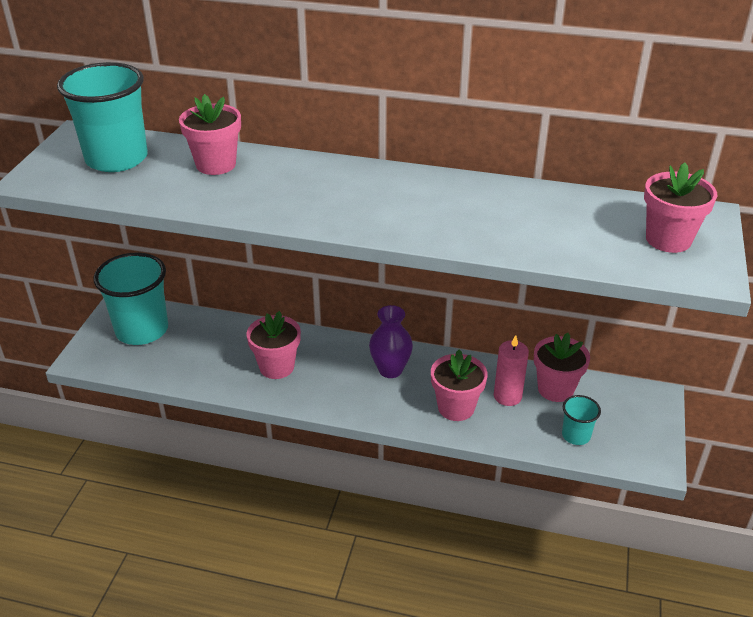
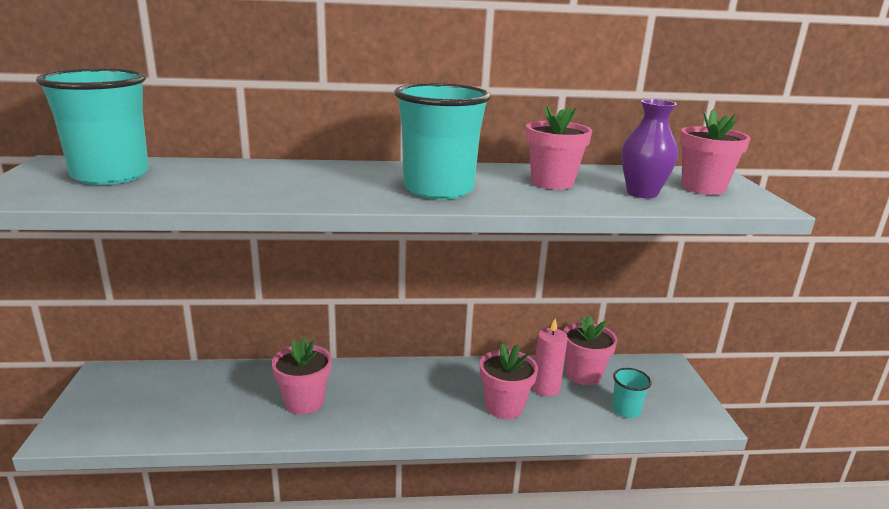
camera: 20 degrees left, 15 degrees down
(142, 330) = (135, 392): turquoise cup -> turquoise cup (438, 189)
(216, 164) = (232, 172): pink flower pot -> pink flower pot (552, 182)
(390, 370) = (424, 385): purple vase -> purple vase (642, 193)

